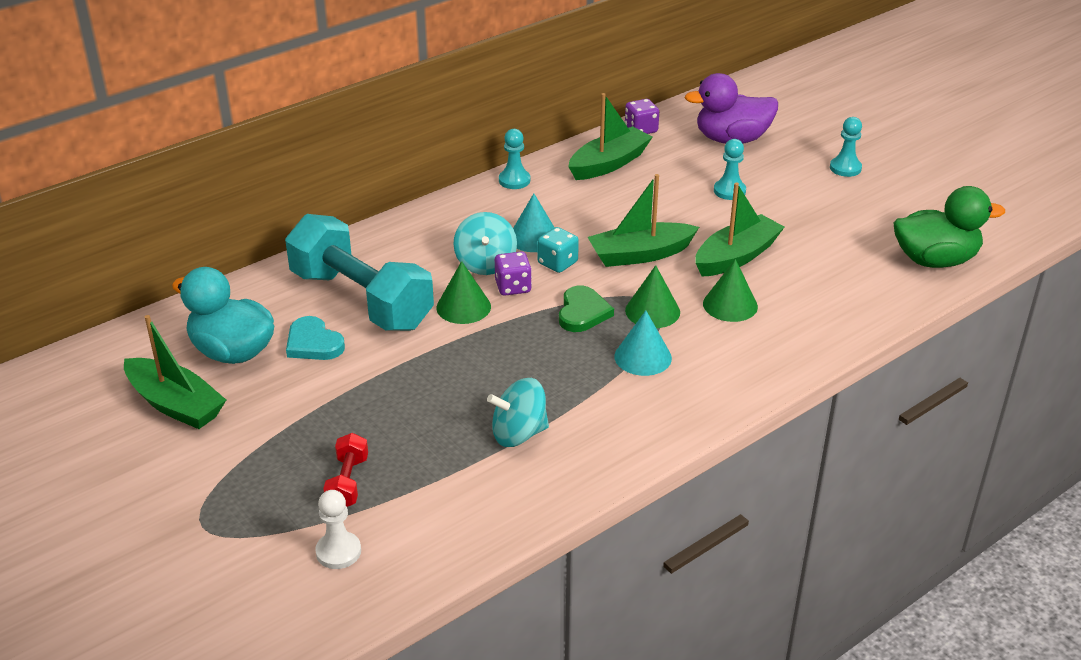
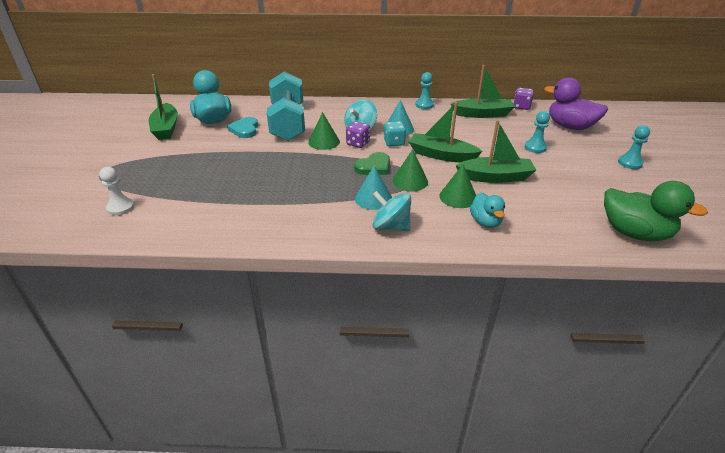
camera: 40 degrees right, 0 degrees up
(348, 483) = (169, 184): red dumbbell -> none
(519, 434) = (263, 201): turquoise spinning top -> turquoise spinning top (391, 226)
(794, 322) = (485, 222): none -> turquoise duck

